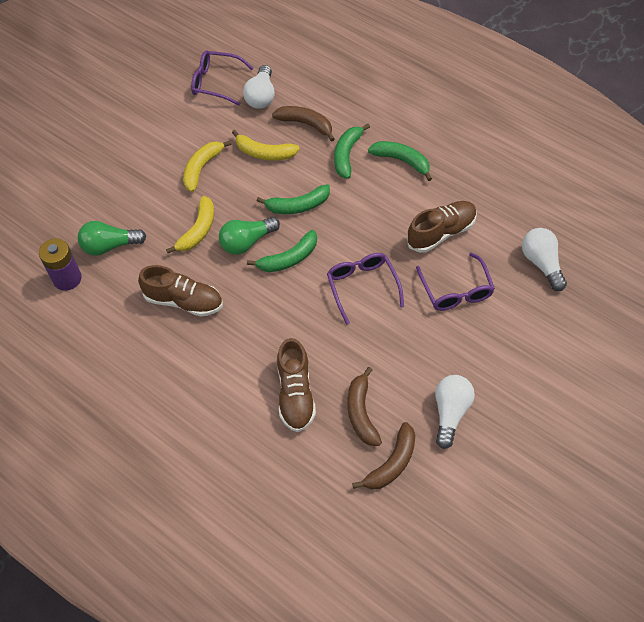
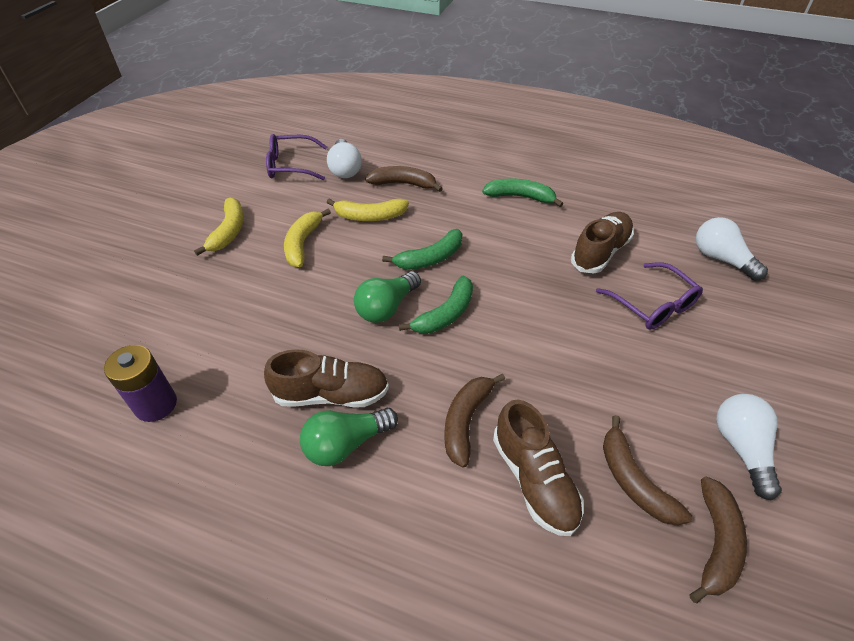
camera: 20 degrees left, 10 degrees down
(110, 246) = (209, 350): green light bulb -> green light bulb (346, 444)
(198, 230) = (321, 307): yellow banana -> yellow banana (228, 231)
(268, 344) = (466, 421): none -> brown banana
(347, 155) = (460, 202): green banana -> none
(362, 286) = (547, 325): purple glasses -> none

